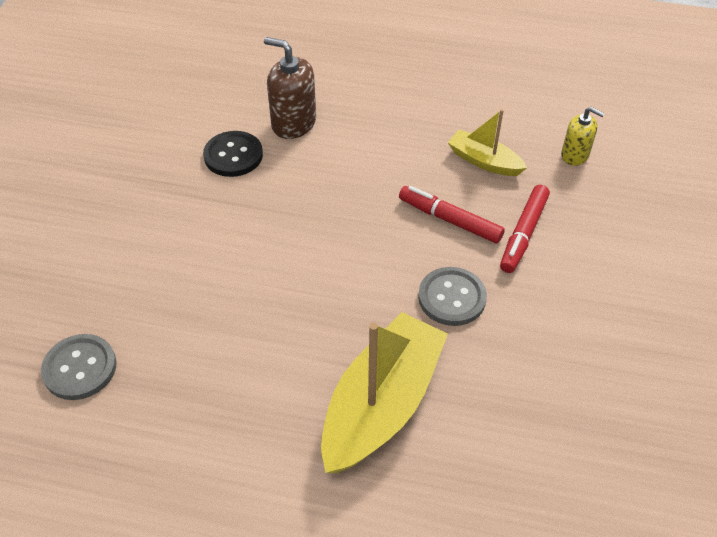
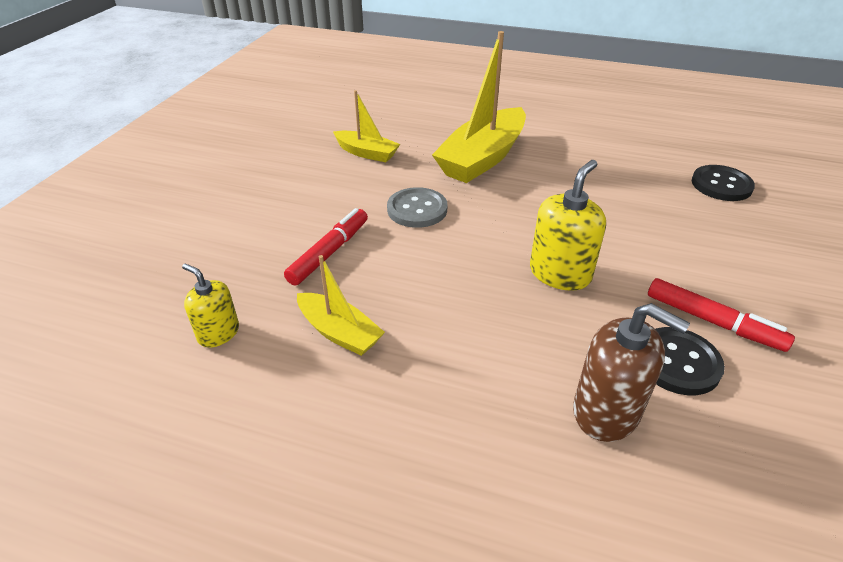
camera: 175 degrees left, 10 degrees down
(80, 368) = (721, 185): grey button -> black button
(306, 225) = (560, 273): none -> yellow soap dispenser
(449, 220) = (402, 269): red marker -> red marker (713, 321)
(545, 404) = (366, 153): none -> yellow boat

